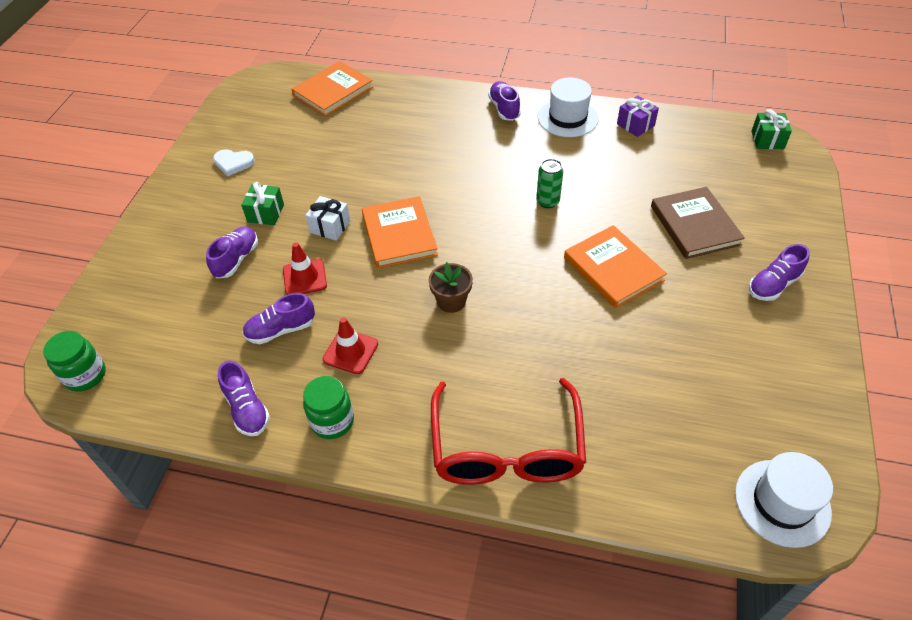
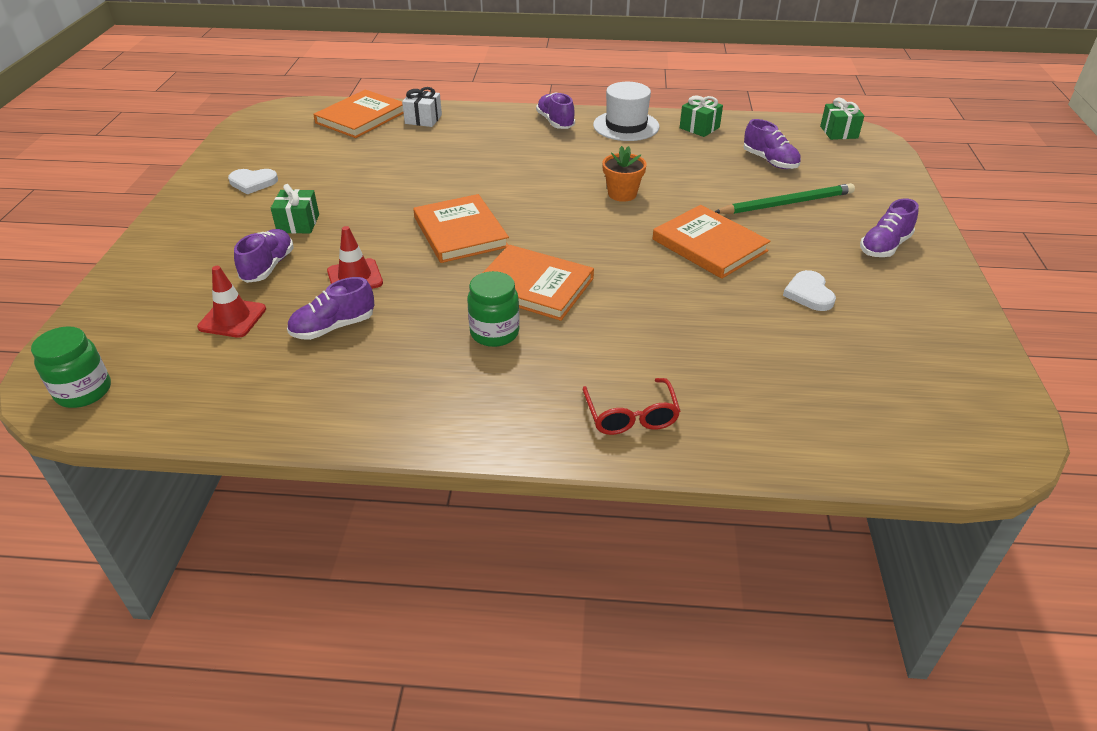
camera: 10 degrees left, 10 degrees down
(247, 409) = (302, 406): purple shoe -> purple shoe (770, 161)
(330, 227) = (377, 230): white gift -> white gift (423, 119)
(332, 421) = (412, 409): green jar -> green jar (494, 333)
(350, 351) = (423, 341): red traffic cone -> red traffic cone (232, 318)
(451, 301) = (534, 286): brown flower pot -> orange book
(506, 449) = (631, 416): red glasses -> red glasses, size x0.50
(547, 201) = (622, 194): green can -> orange flower pot
(635, 125) = (699, 128): purple gift -> green gift
(690, 333) = (809, 293): none -> white heart
(695, 225) = (786, 203): brown book -> green pencil
(782, 502) = (960, 435): white hat -> none

